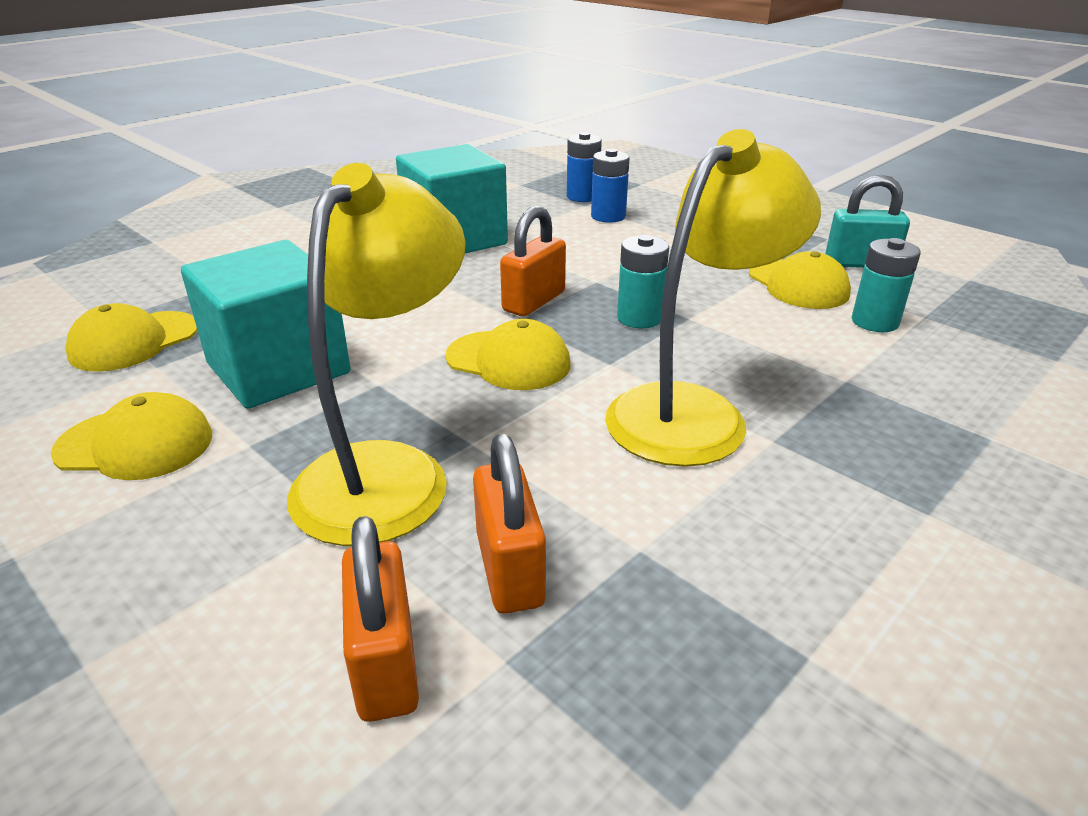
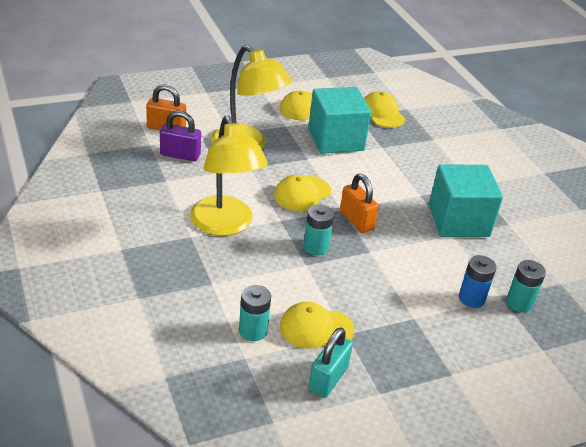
camera: 110 degrees right, 5 degrees up
(509, 569) = (180, 155): orange padlock -> purple padlock
(582, 197) = (519, 303): blue battery -> turquoise battery

